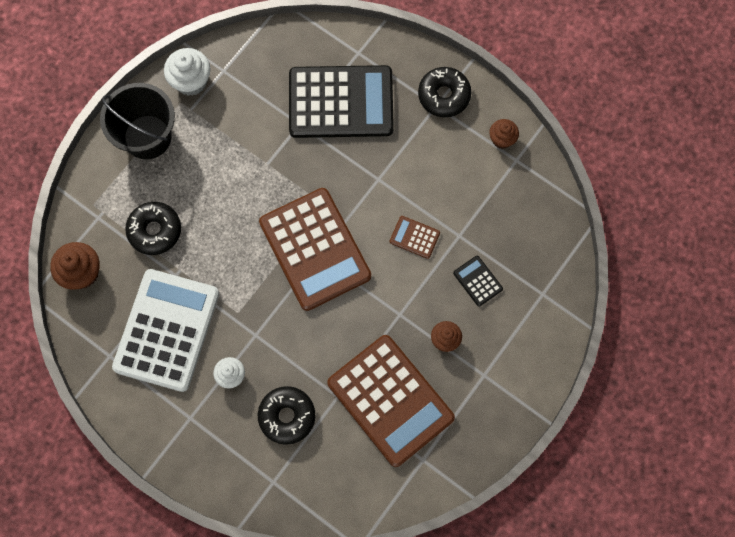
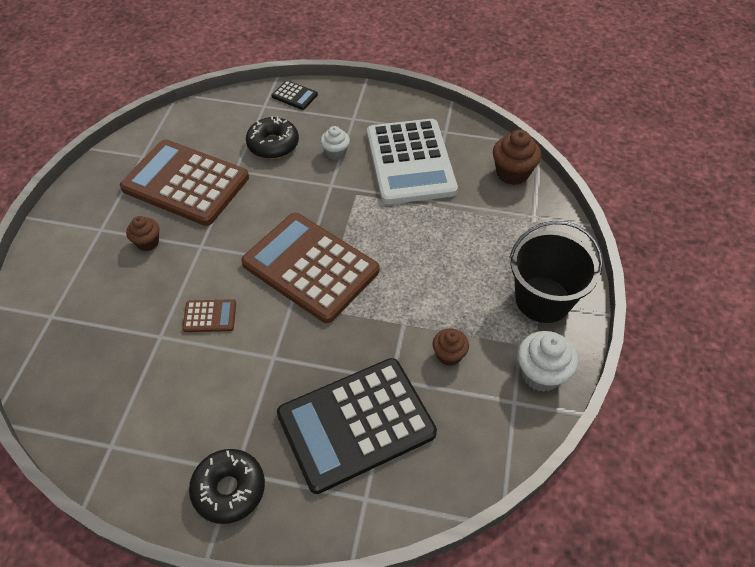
camera: 155 degrees right, 20 degrees down
(155, 231) = (473, 225): black donut -> none
(477, 281) = (127, 302): black calculator -> black calculator (294, 95)
(502, 139) = (135, 464): brown cupcake -> brown cupcake (449, 355)

